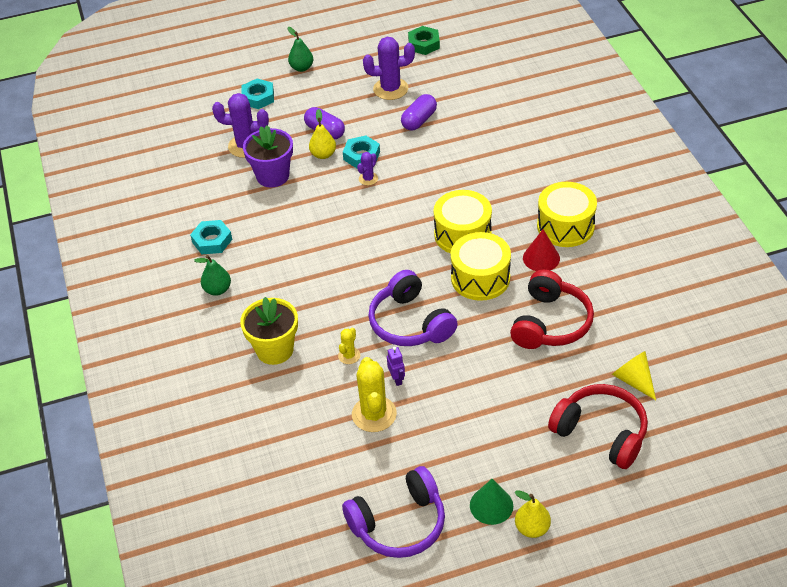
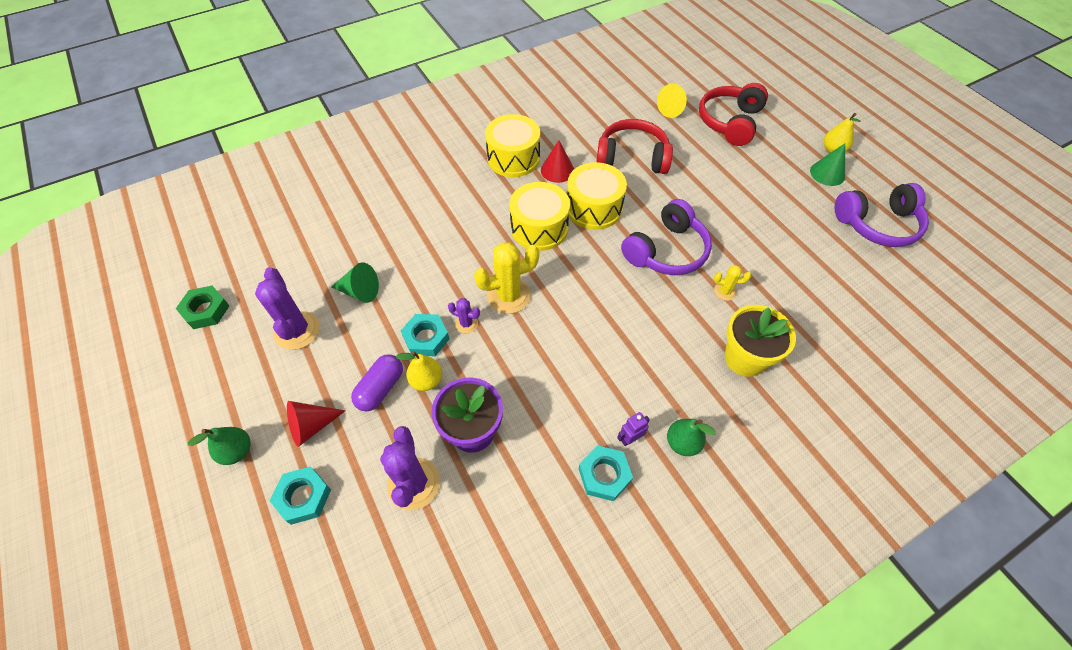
camera: 105 degrees left, 10 degrees up
(307, 99) = (311, 426): none -> red cone
(374, 414) = (782, 260): yellow cactus -> yellow cactus (509, 296)
(397, 379) = (736, 250): purple robot -> purple robot (630, 438)
(399, 524) = (877, 224): purple headphones -> purple headphones turned 120 degrees clockwise
(419, 120) = (360, 291): purple capsule -> green cone

